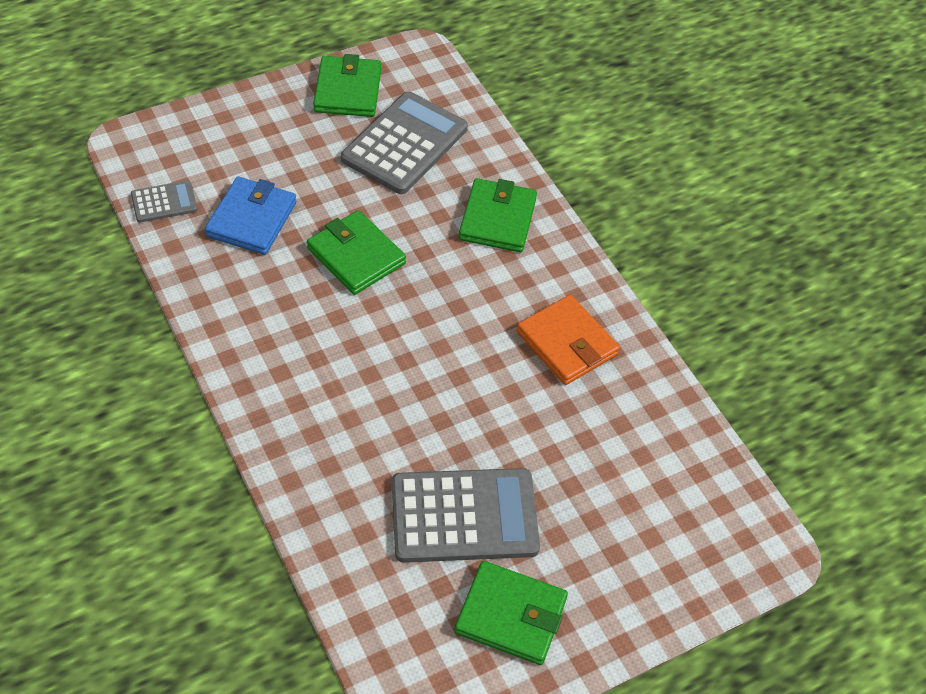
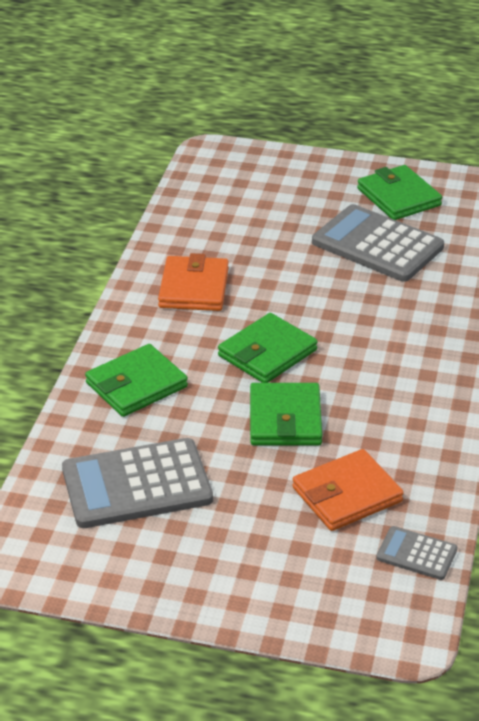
camera: 135 degrees left, 15 degrees down
(251, 219) = (346, 495): blue wallet -> orange wallet
(348, 90) = (128, 566): green wallet -> green wallet (267, 353)

